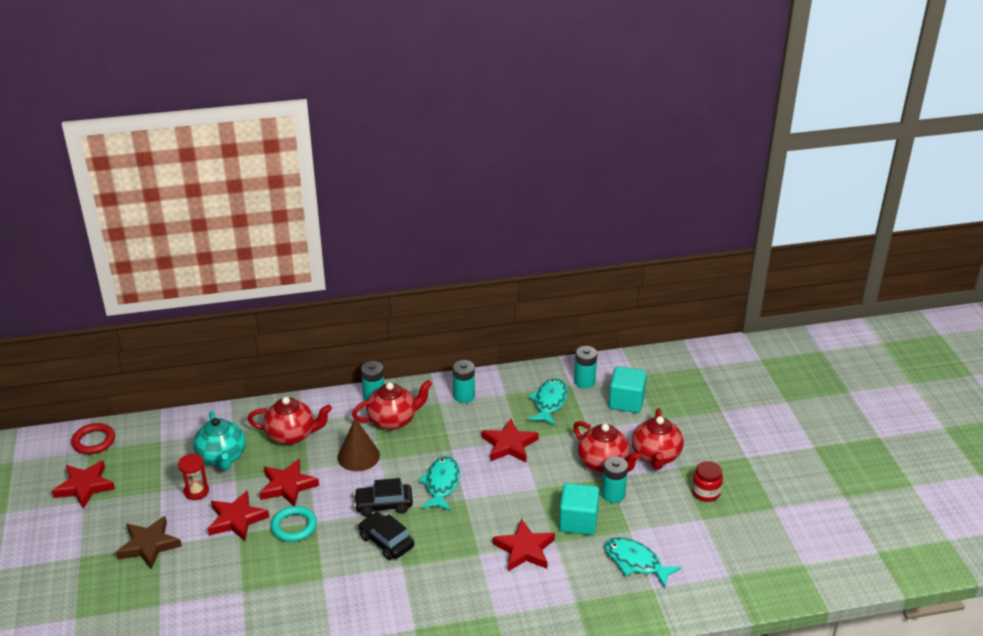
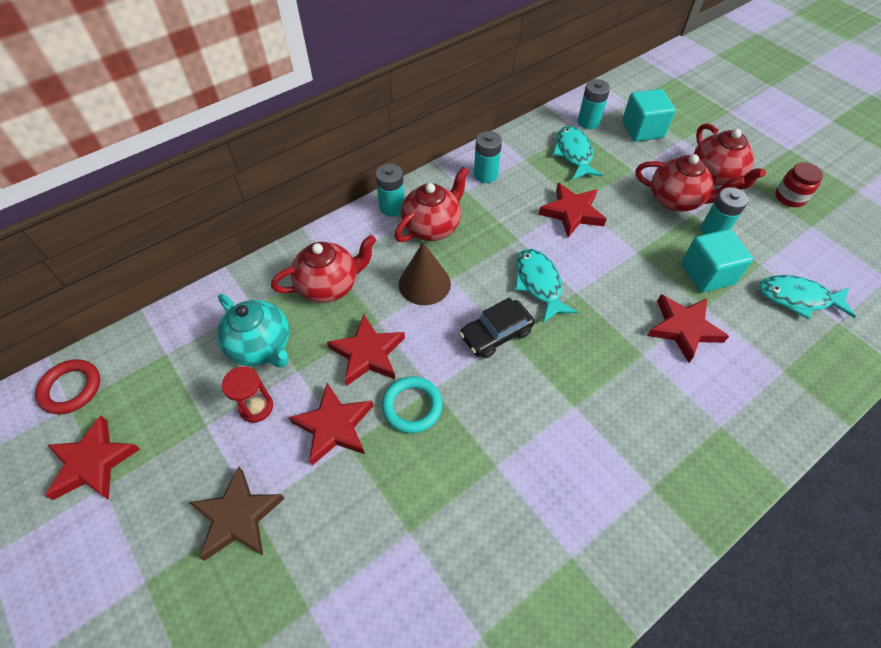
camera: 25 degrees left, 20 degrees up
(386, 541) = (533, 381): black car -> none

